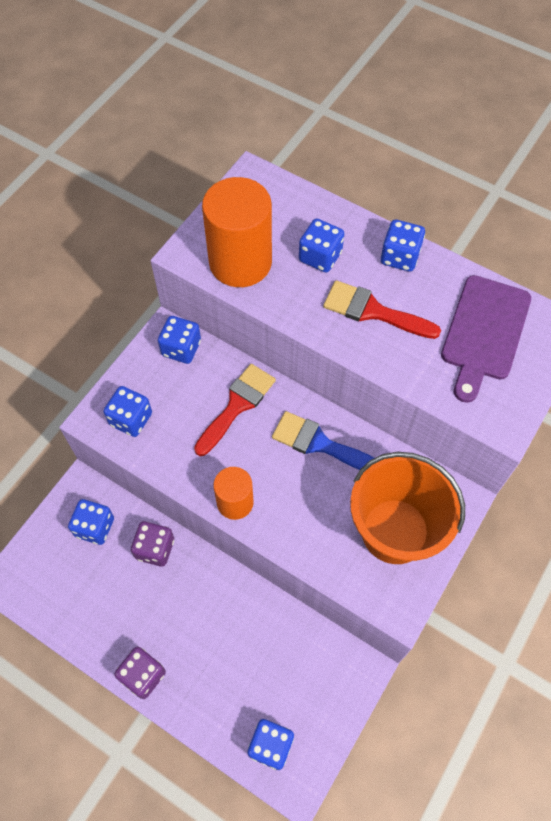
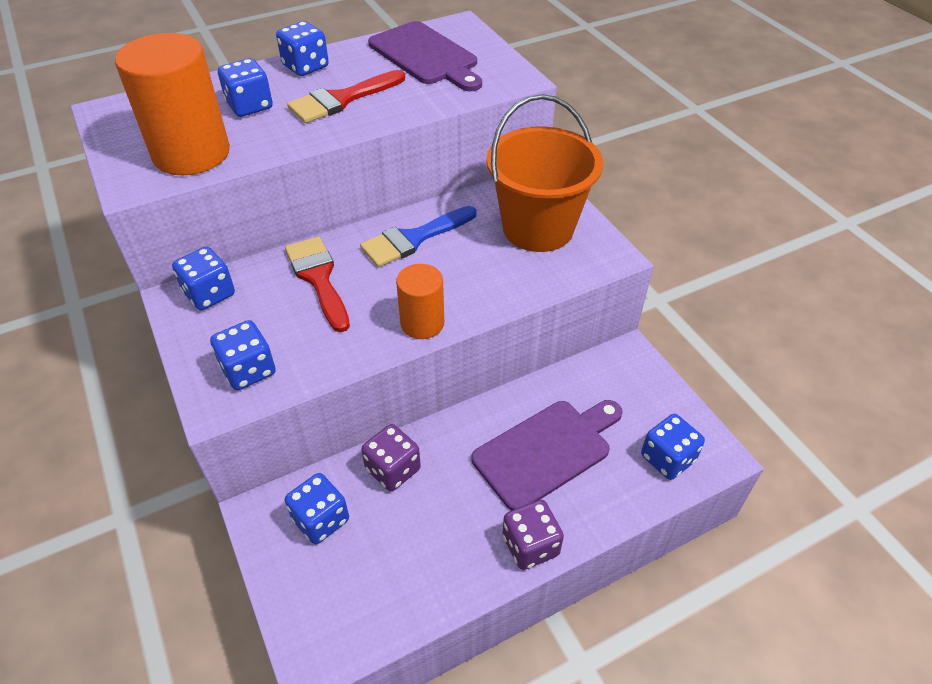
camera: 60 degrees left, 15 degrees down
(227, 648) = (546, 451): none -> purple cutting board

